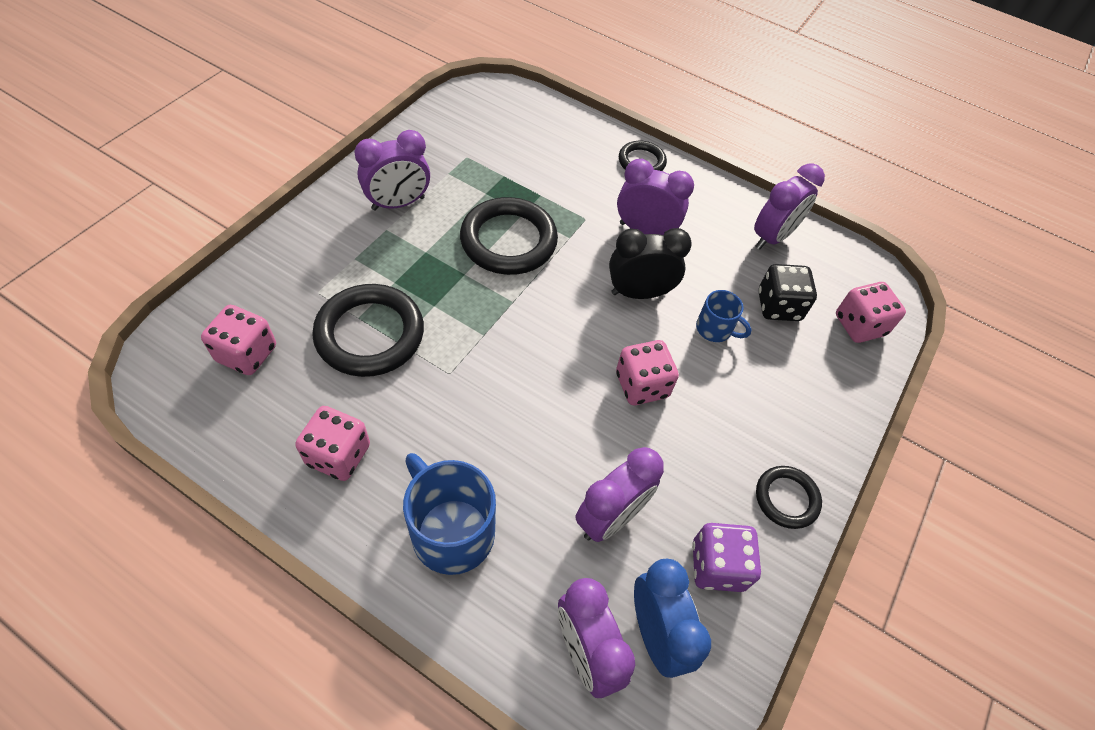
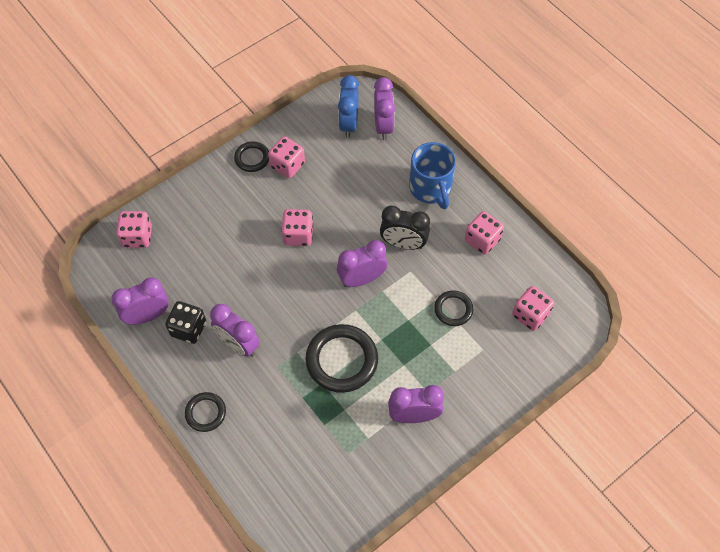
camera: 155 degrees left, 5 degrees up
(370, 334) = (453, 309): black ring -> black ring, size x0.55
(610, 518) = (348, 173): purple clock -> purple clock (361, 279)
(639, 293) = (268, 295): black clock -> black clock (403, 244)
(715, 329) = (233, 258): blue mug -> none
(717, 566) = (305, 140): purple dice -> none
(721, 502) = (287, 165): none -> pink dice
(778, 306) = (181, 262): black dice -> black dice (188, 329)

